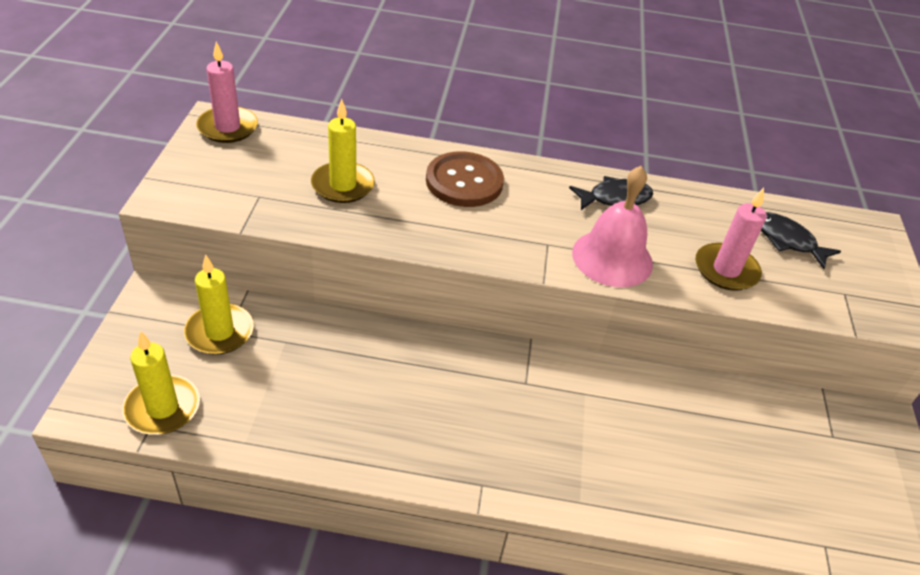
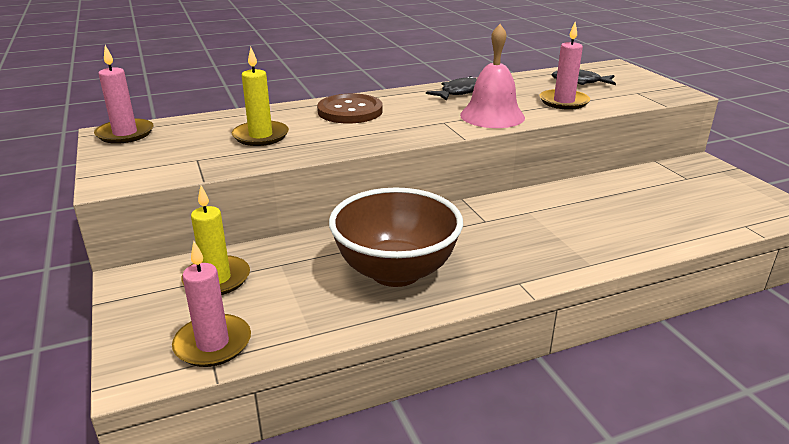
camera: 25 degrees left, 15 degrees down
(162, 408) = (213, 344): yellow candle -> pink candle
(377, 406) = (396, 272): none -> brown bowl

